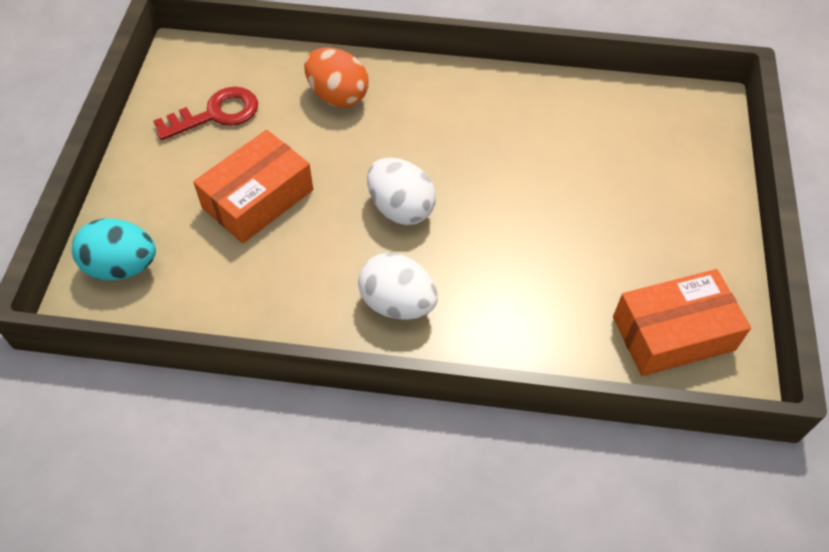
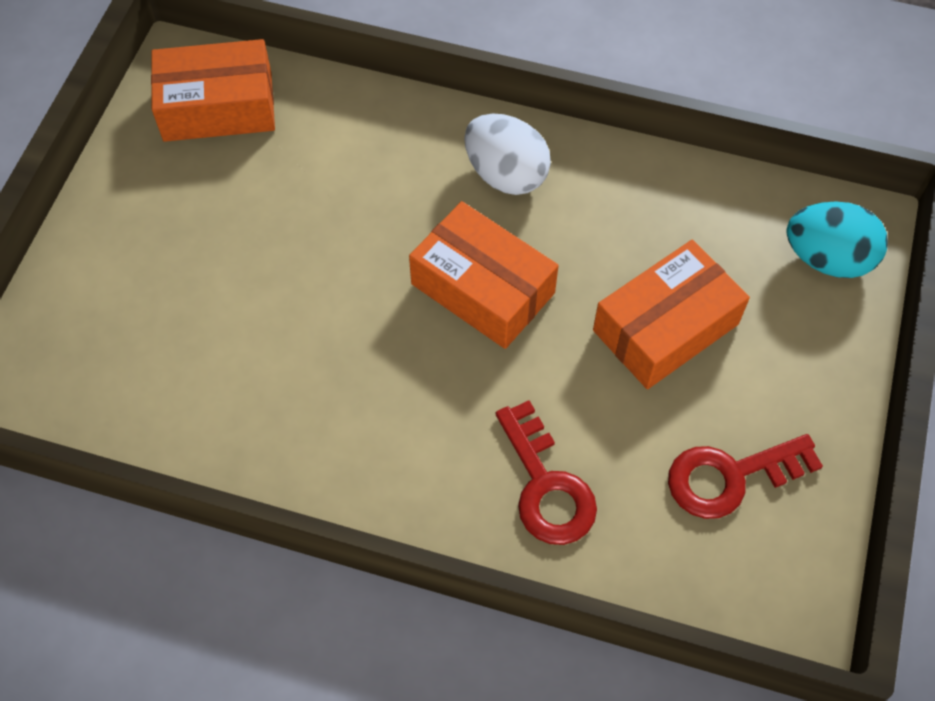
camera: 170 degrees left, 5 degrees up
(337, 96) = (546, 485): orange egg -> red key
(400, 208) = (482, 288): white egg -> orange box

